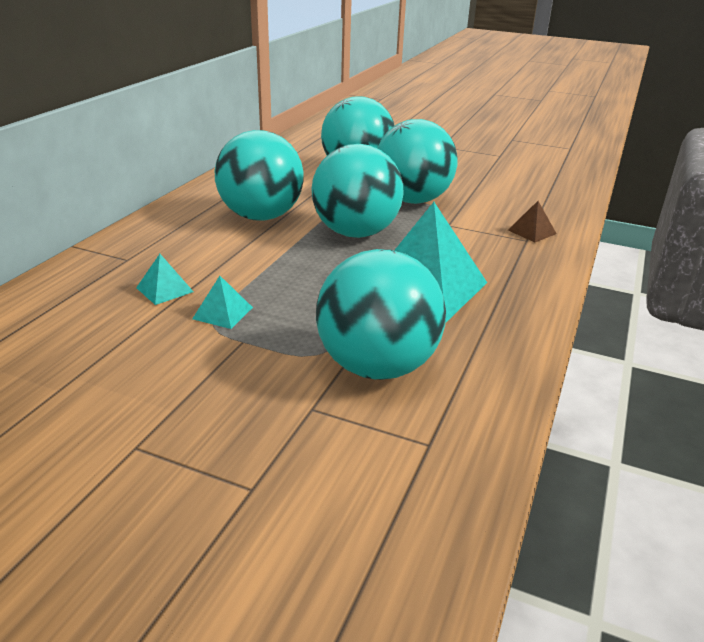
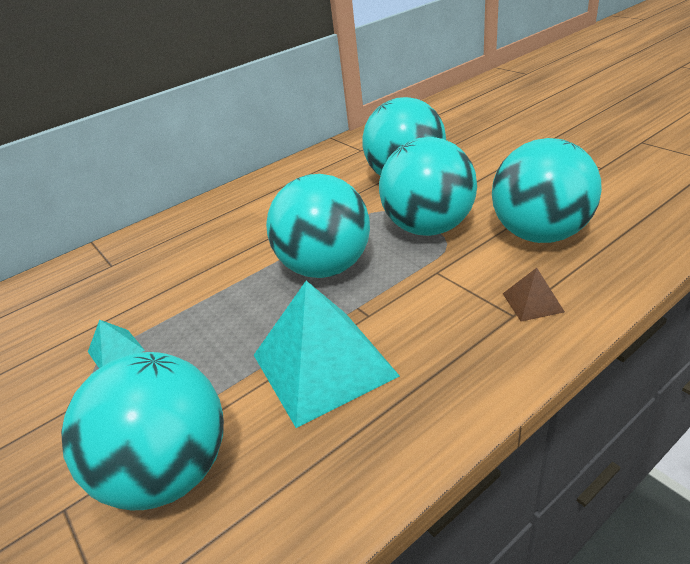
camera: 35 degrees right, 5 degrees up
(164, 289) = (102, 309): turquoise pyramid -> none
(261, 216) = (259, 230): turquoise ball -> turquoise ball (540, 234)

